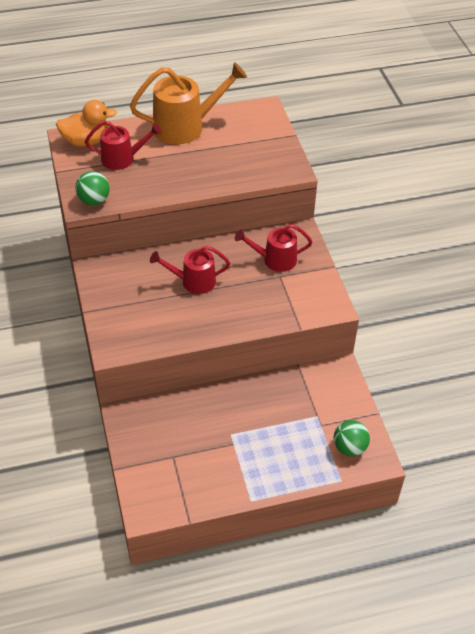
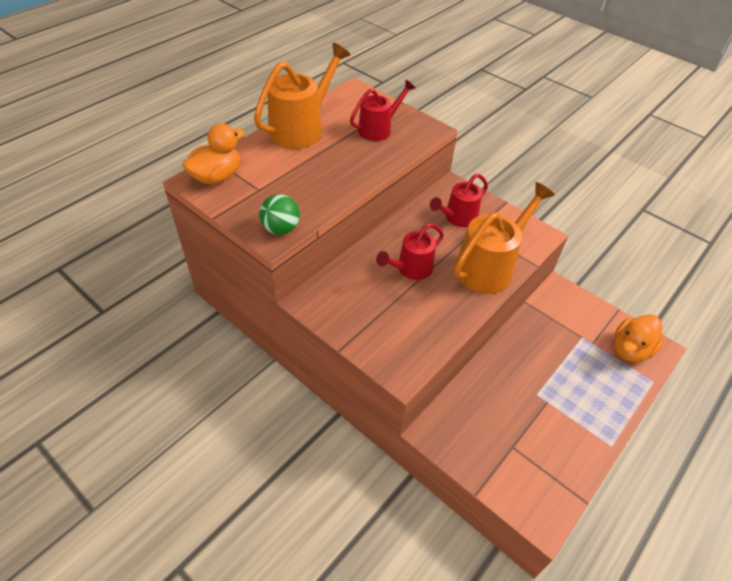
camera: 35 degrees left, 0 degrees up
(123, 159) = (270, 178): red watering can -> red watering can (379, 129)
(259, 310) = (489, 266): none -> orange watering can
(349, 447) = (630, 349): green ball -> orange duck

